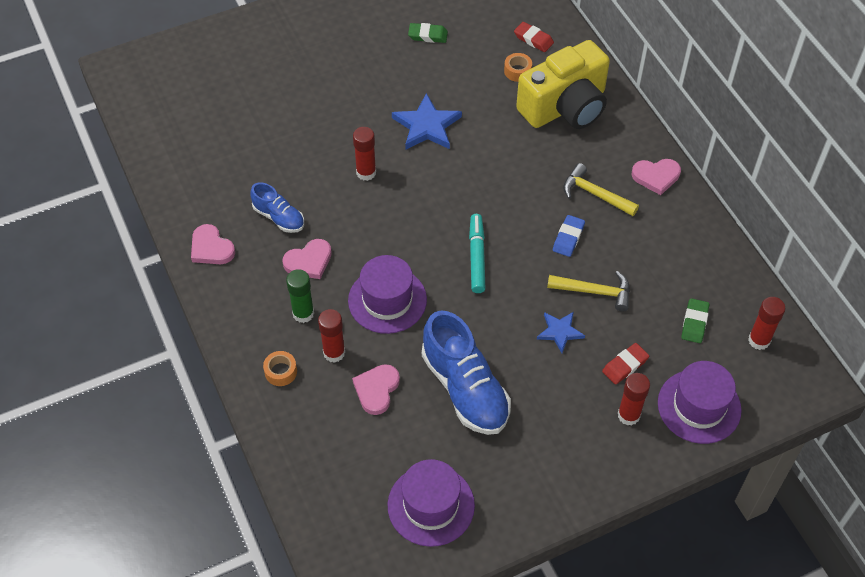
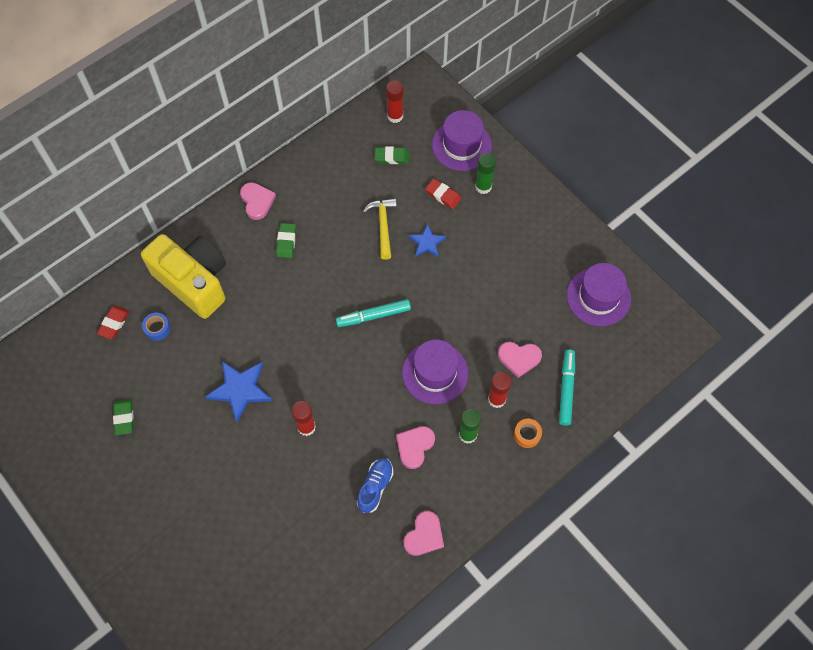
camera: 105 degrees left, 10 degrees up
(309, 261) = (414, 446): pink heart -> pink heart turned 105 degrees counterclockwise
(320, 429) = (566, 389): none -> turquoise marker
(465, 388) = (497, 296): blue shoe -> none
(517, 71) = (157, 328): orange tape -> blue tape
(568, 238) = (336, 253): blue eraser -> none
(595, 194) = (286, 242): yellow hammer -> green eraser
(628, 415) = (483, 186): red glue stick -> green glue stick

